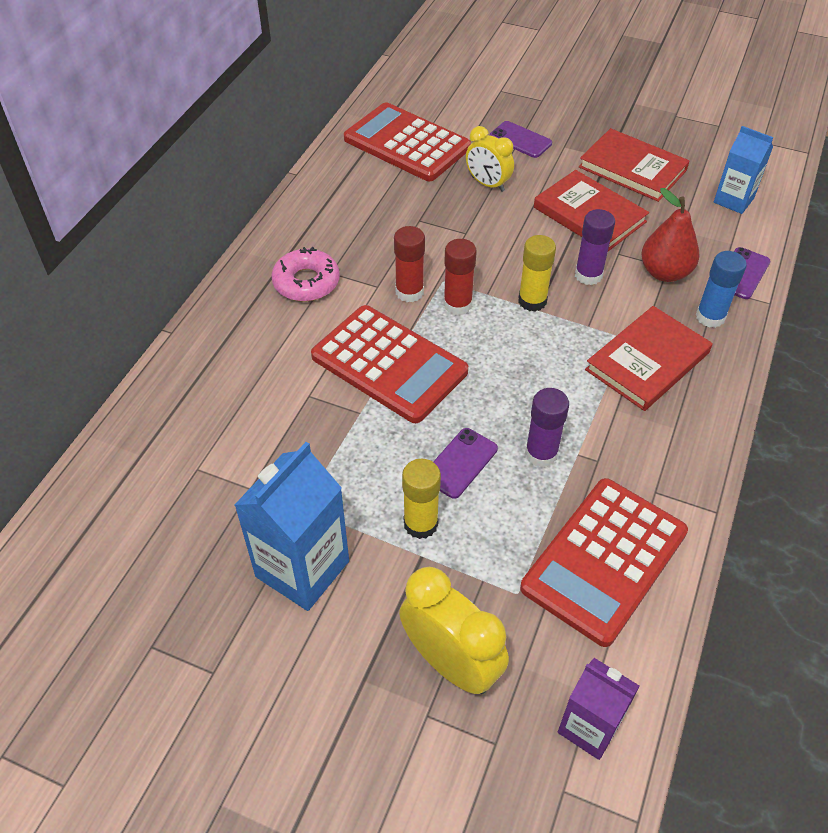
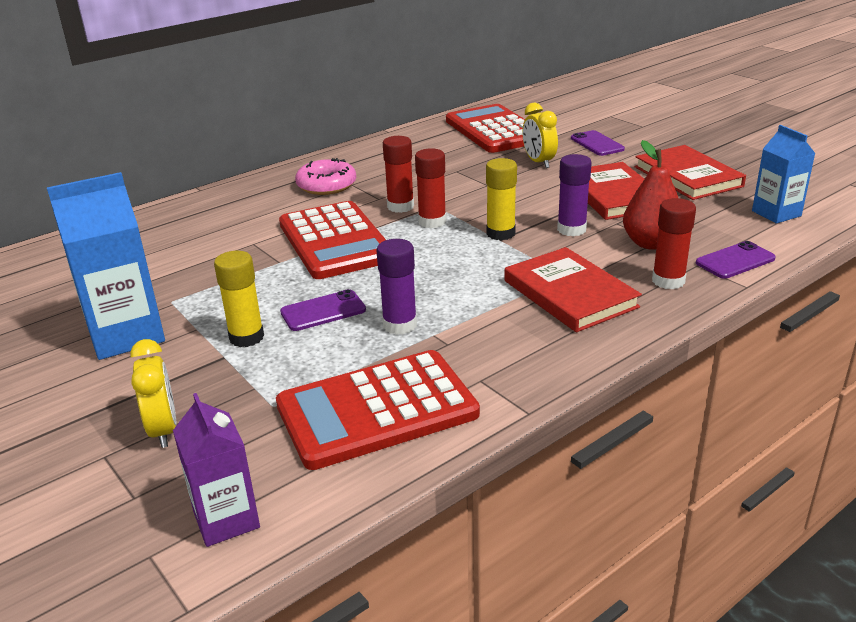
camera: 30 degrees right, 20 degrees down
(451, 663) = (163, 430): yellow clock -> yellow clock, size x0.66
(647, 361) = (569, 294): red book -> red book turned 75 degrees clockwise
(710, 317) = (668, 281): blue glue stick -> red glue stick

